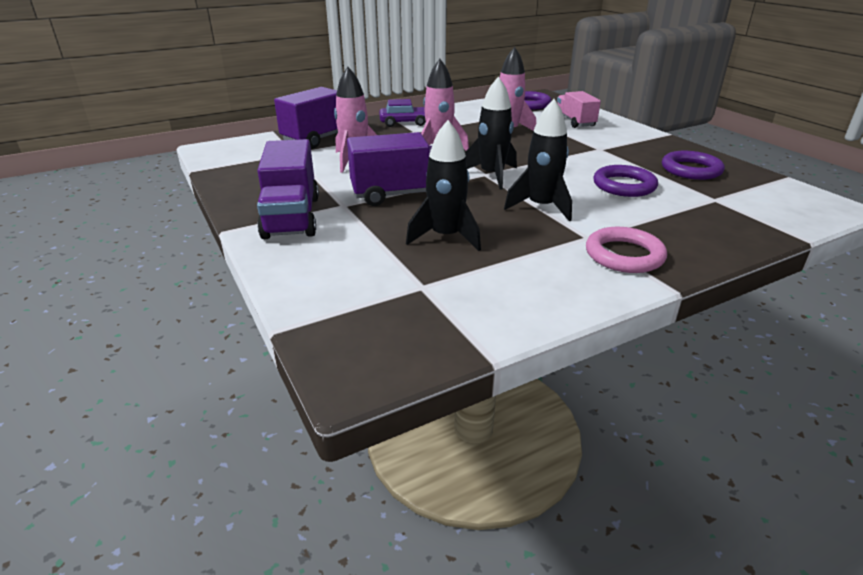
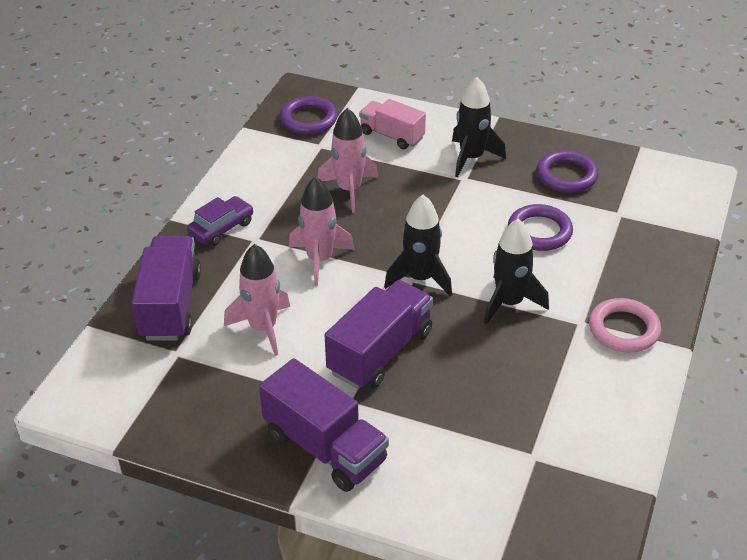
camera: 40 degrees left, 10 degrees up
(446, 237) = (483, 389): black rocket -> black rocket (471, 158)

